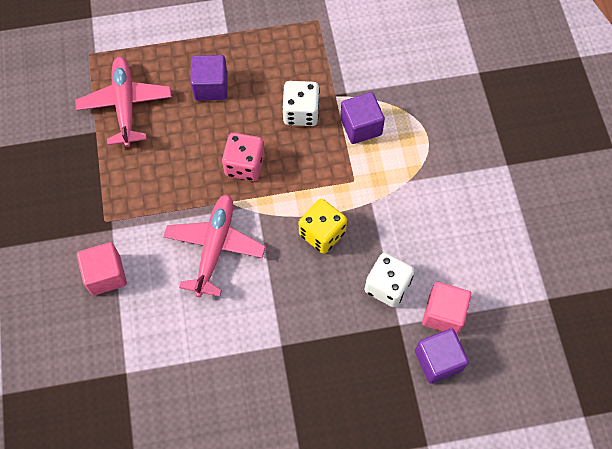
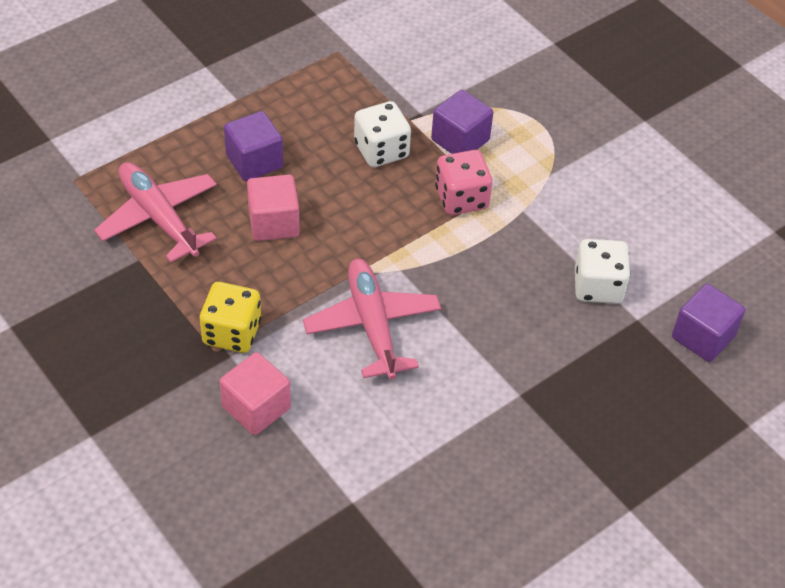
camera: 30 degrees left, 15 degrees down
(244, 165) = (350, 227): pink dice -> pink dice (461, 198)
(322, 233) = (489, 262): yellow dice -> yellow dice (232, 333)
(443, 314) = (677, 289): pink cube -> pink cube (274, 223)

